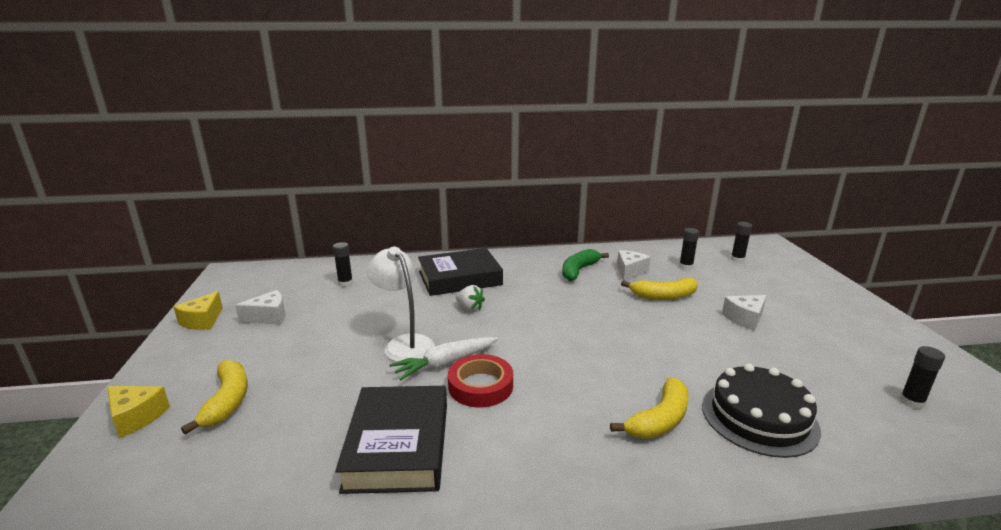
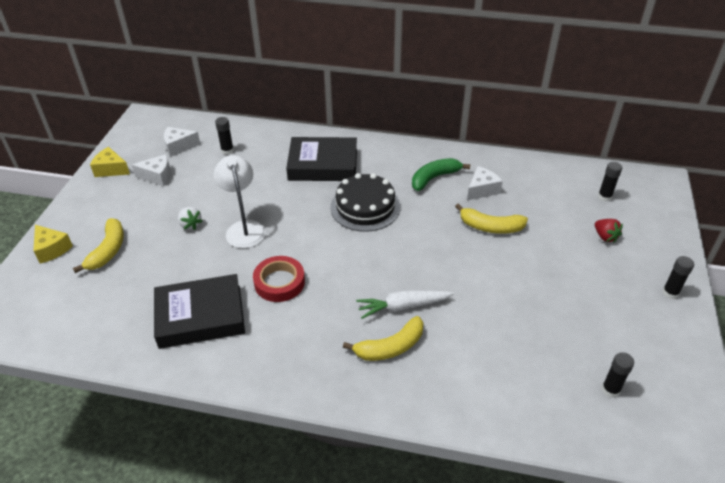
camera: 20 degrees right, 20 degrees up
(202, 321) = (111, 169): yellow cheese -> yellow cheese turned 75 degrees clockwise
(398, 445) = (200, 316): black book -> black book turned 60 degrees clockwise
(445, 364) = (264, 255): white carrot -> white carrot (403, 307)
(470, 308) = (313, 202): white strawberry -> white strawberry (190, 224)
(686, 266) = (542, 195): black glue stick -> black glue stick (670, 293)
(745, 319) = (544, 271): white cheese -> white cheese (179, 146)
(759, 417) = (468, 366): black cake -> black cake (365, 207)
(768, 285) = (605, 237): none -> red strawberry

